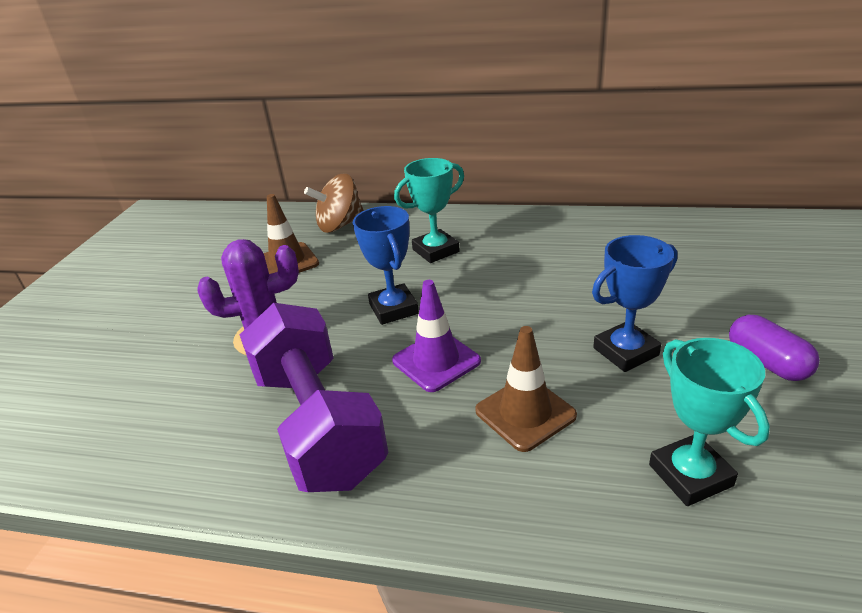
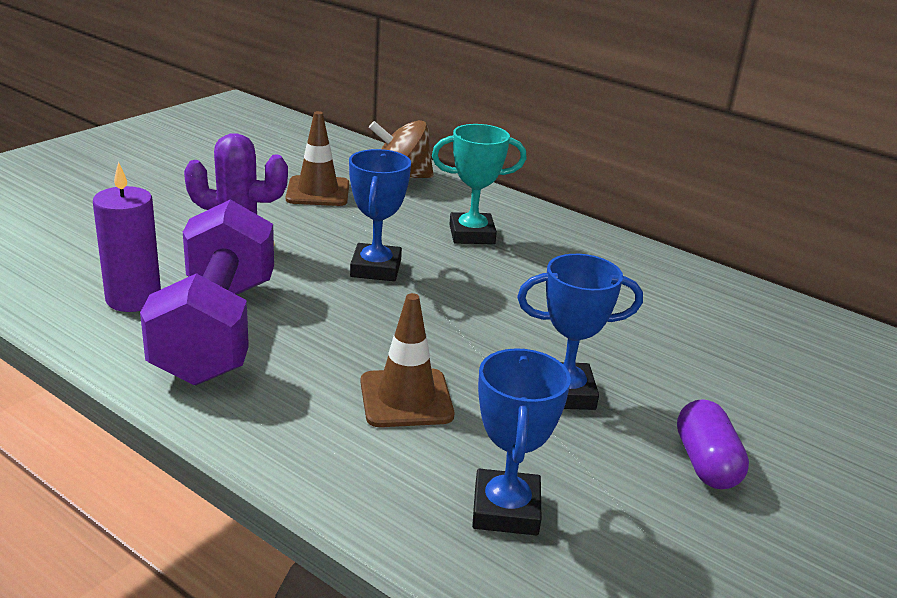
camera: 20 degrees right, 5 degrees down
(217, 428) = (133, 299): none -> purple candle
(436, 361) = (369, 325): purple traffic cone -> none
(690, 475) = (506, 509): turquoise trophy -> blue trophy

